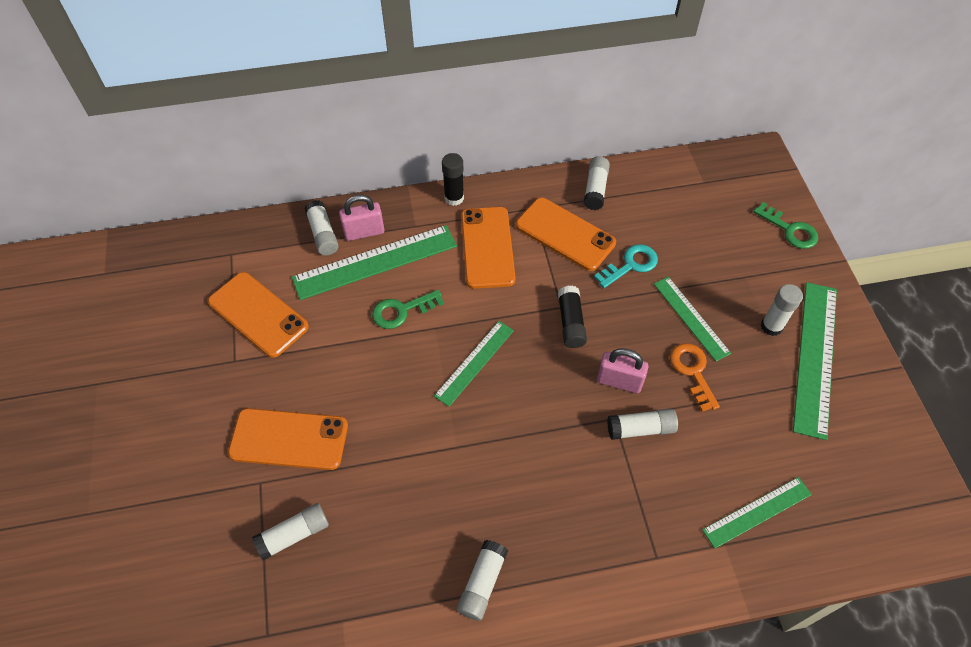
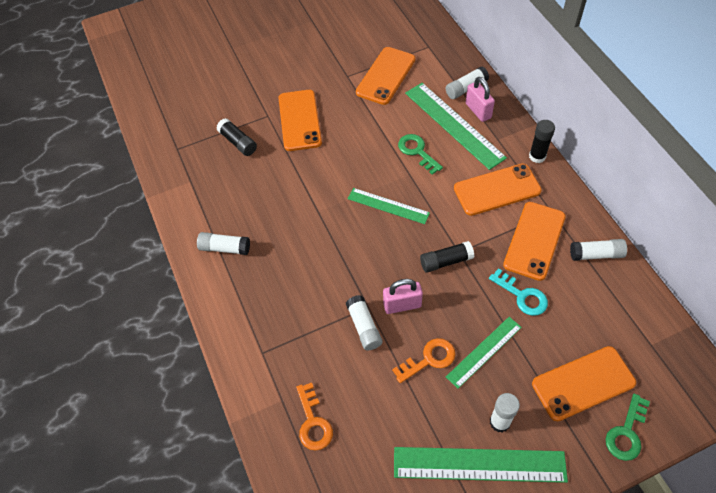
camera: 80 degrees right, 0 degrees up
(294, 535) = (238, 142): white glue stick -> black glue stick
(619, 381) = (402, 305): pink padlock -> pink padlock turned 75 degrees clockwise
(737, 246) = (583, 383): none -> orange phone
(757, 512) = (313, 422): green ruler -> orange key

